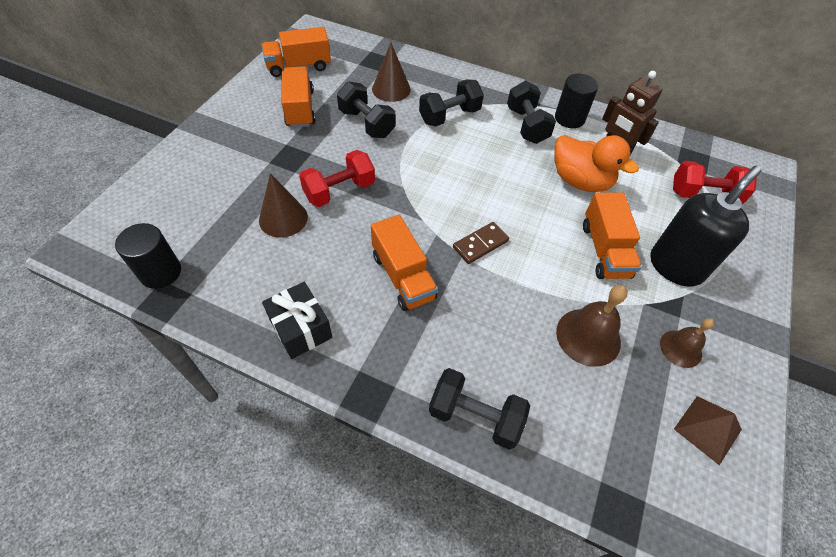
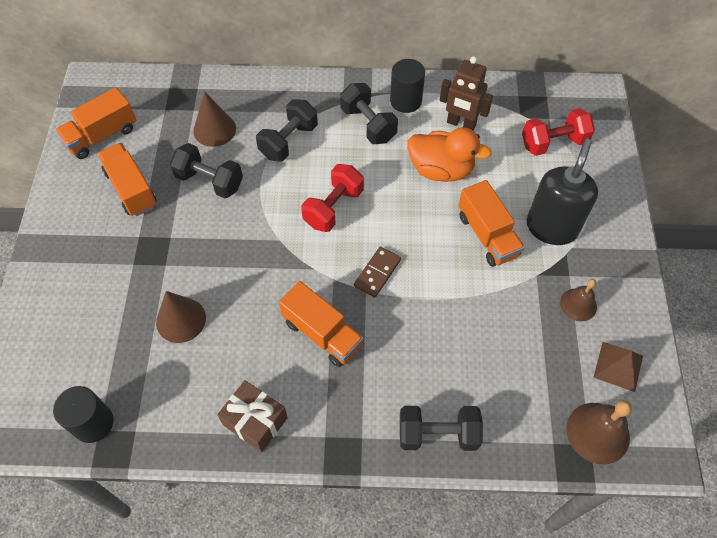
camera: 20 degrees left, 5 degrees up
(301, 328) = (255, 421): black gift -> brown gift
(339, 191) = (221, 269): red dumbbell -> red dumbbell (333, 208)
(588, 336) = (502, 325): brown bell -> brown bell (598, 432)

